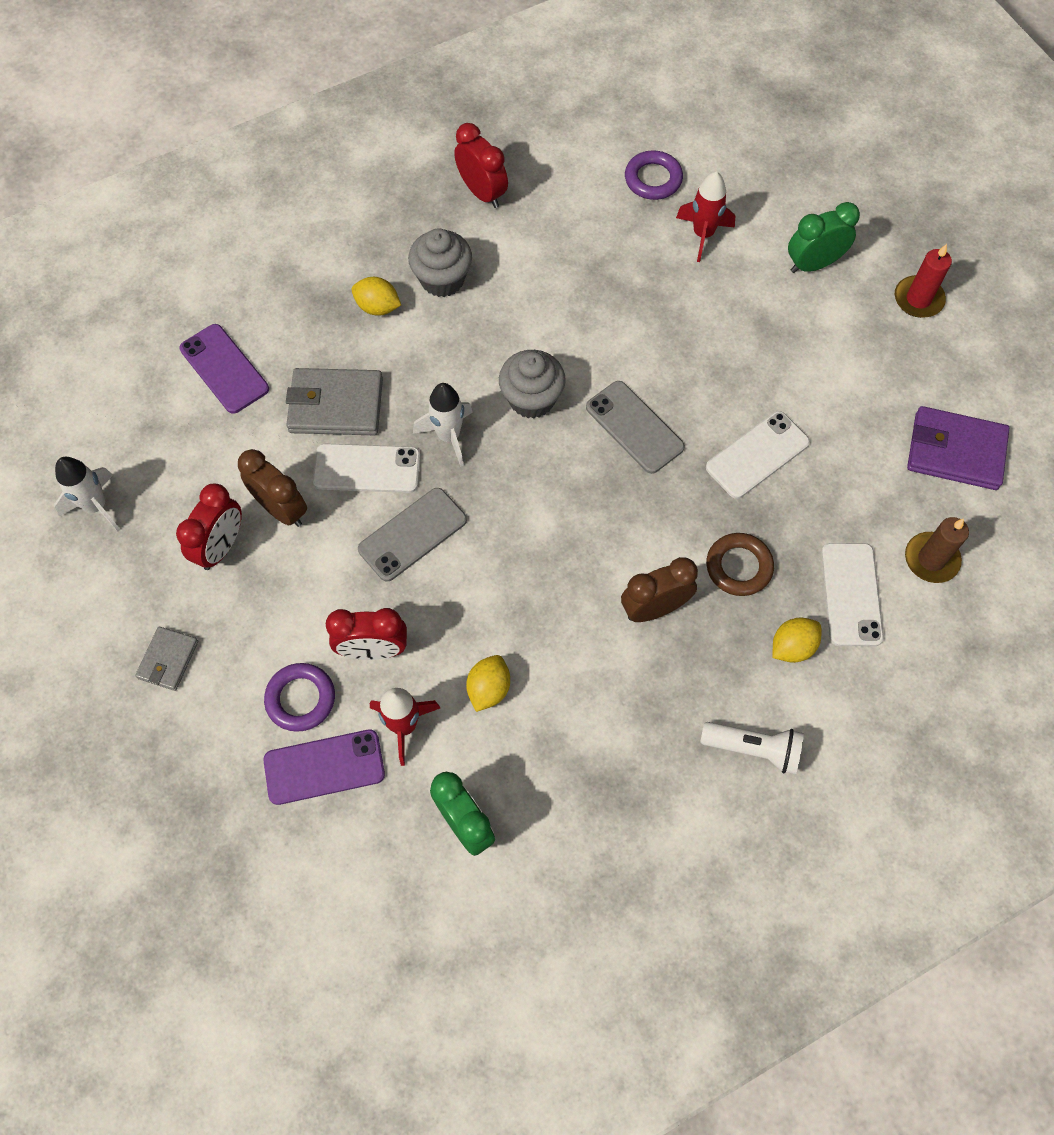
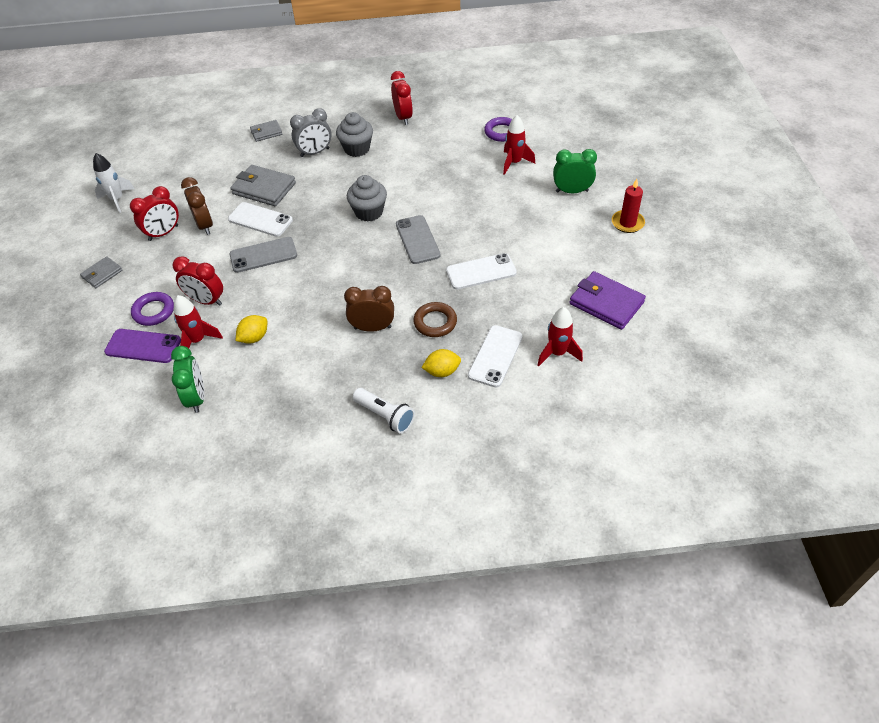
camera: 25 degrees right, 15 degrees down
(224, 369) = (220, 159): purple phone -> none
(271, 289) = (266, 132): none -> grey wallet
(378, 307) = (315, 152): yellow lemon -> grey clock
(448, 436) = (313, 217): white rocket -> none
(931, 559) = (557, 353): brown candle -> red rocket

